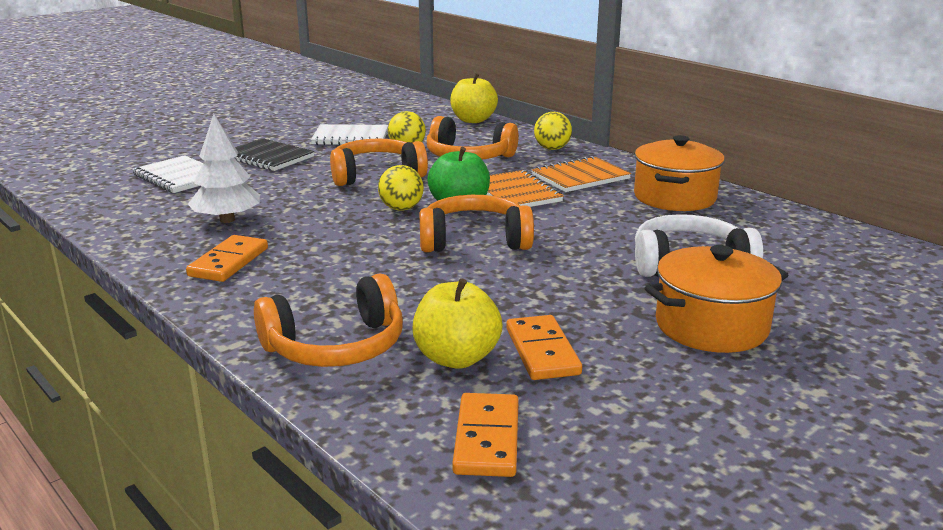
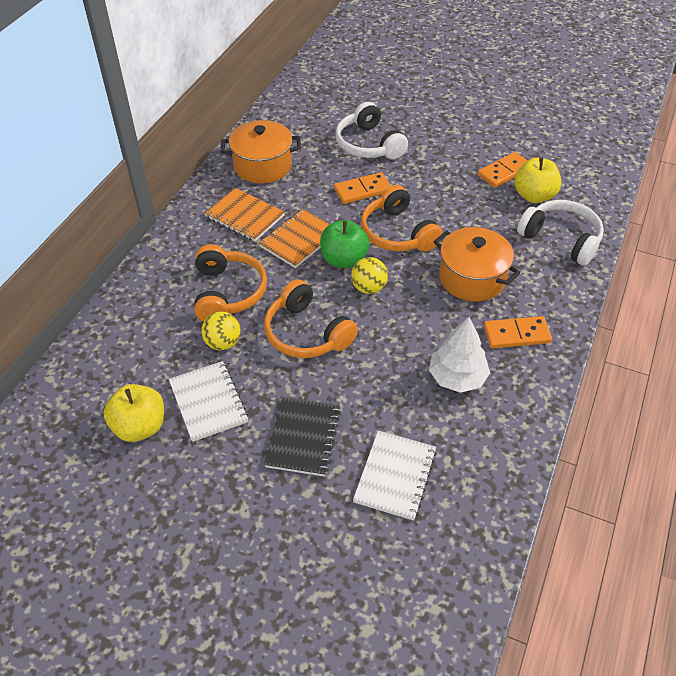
camera: 115 degrees left, 25 degrees up
(336, 346) = (561, 239): orange headphones -> white headphones
(473, 120) = (106, 329): yellow apple -> yellow apple (140, 427)
(487, 439) = (581, 169): orange domino -> orange domino (362, 190)
(552, 149) = (179, 249): yellow ball -> none
(711, 326) = (436, 128): orange pot -> orange pot (472, 278)

